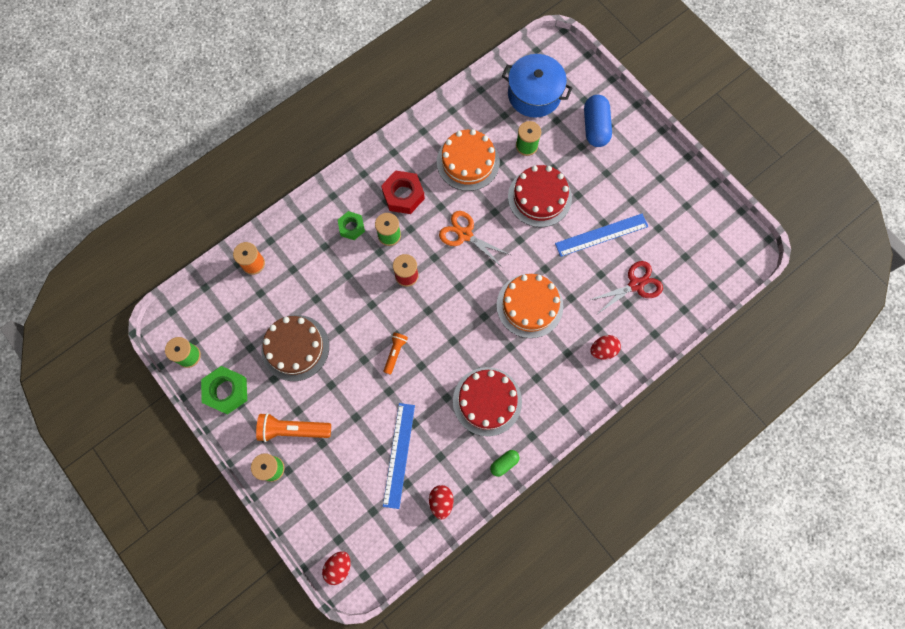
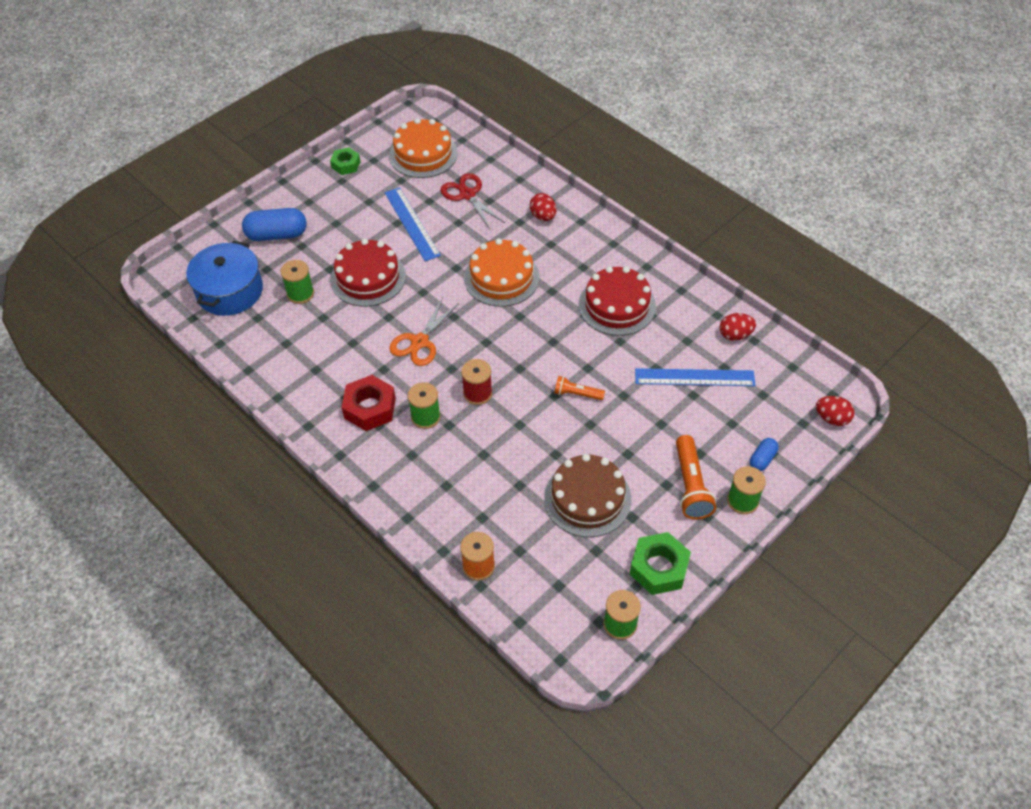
camera: 95 degrees left, 20 degrees down
(307, 494) = (762, 459): none -> blue capsule
(351, 227) = (417, 458): green nut -> green nut (346, 165)
(468, 162) = (322, 347): orange cake -> orange cake (423, 154)
(504, 463) = (681, 286): green capsule -> none

